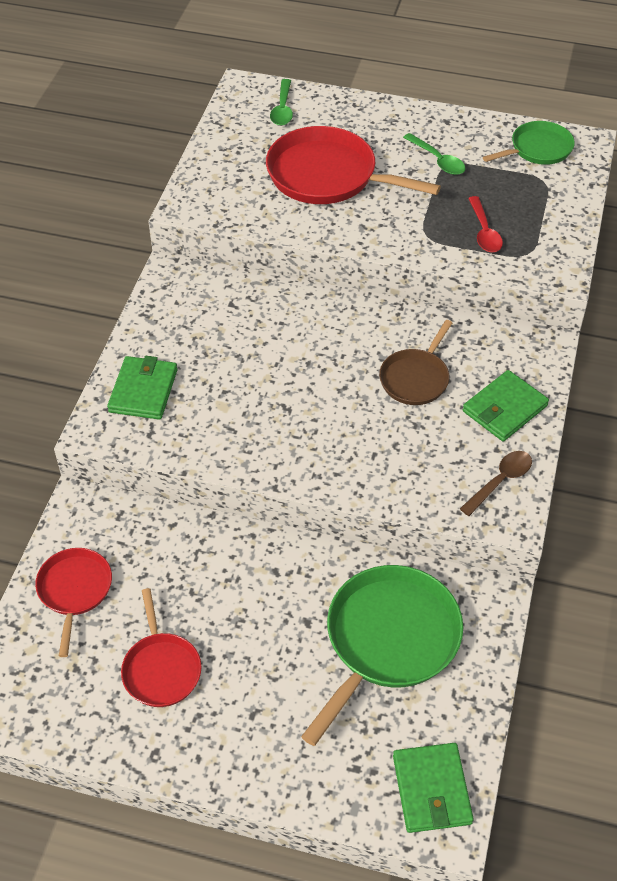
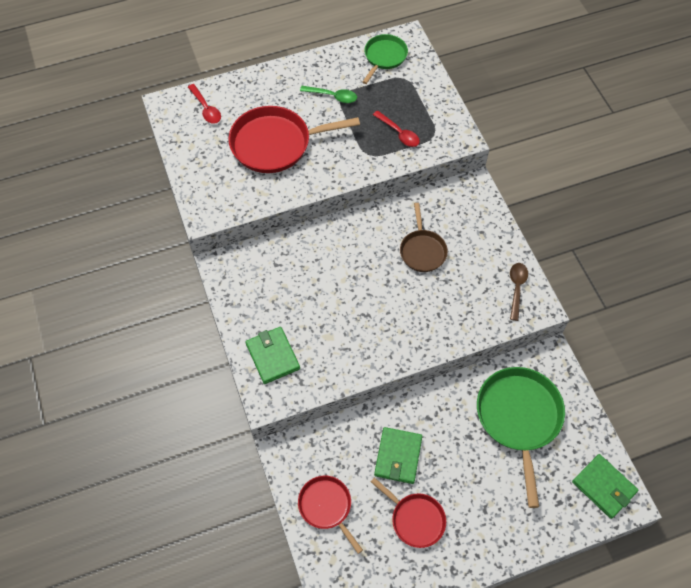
camera: 35 degrees left, 10 degrees up
(283, 109) = (206, 108): green spoon -> red spoon
(504, 408) = (484, 241): green wallet -> green wallet (398, 456)

